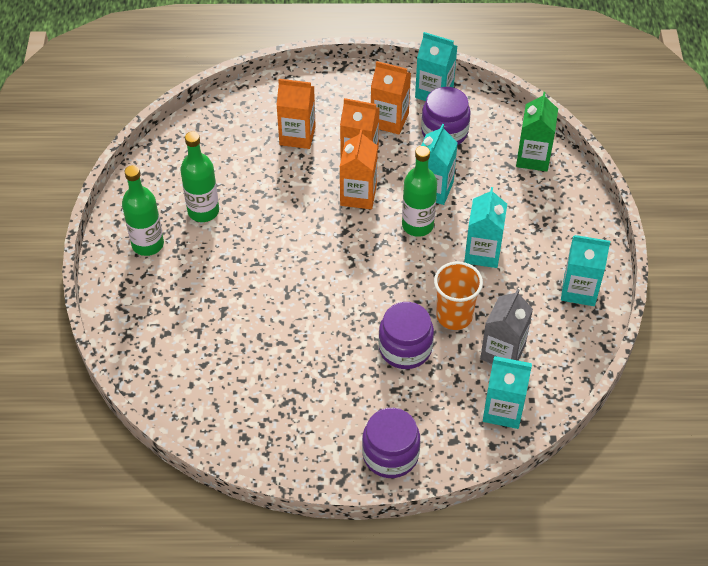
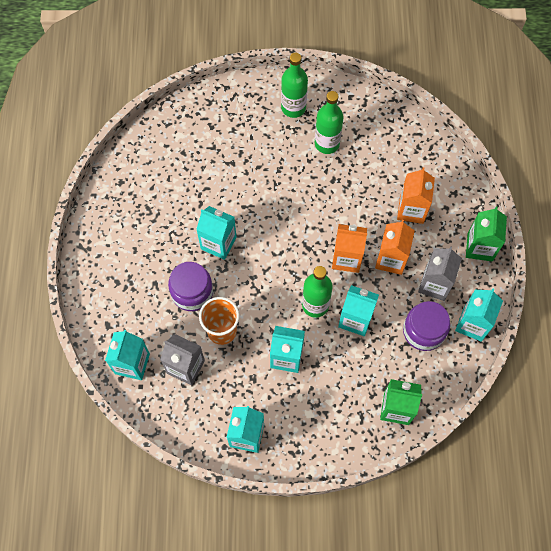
camera: 90 degrees right, 15 degrees up
(338, 321) = (218, 243): none -> turquoise carton
(344, 81) = (480, 247): none -> green carton
(389, 120) = (434, 284): orange carton -> grey carton
(390, 454) = (99, 280): purple jar -> none

